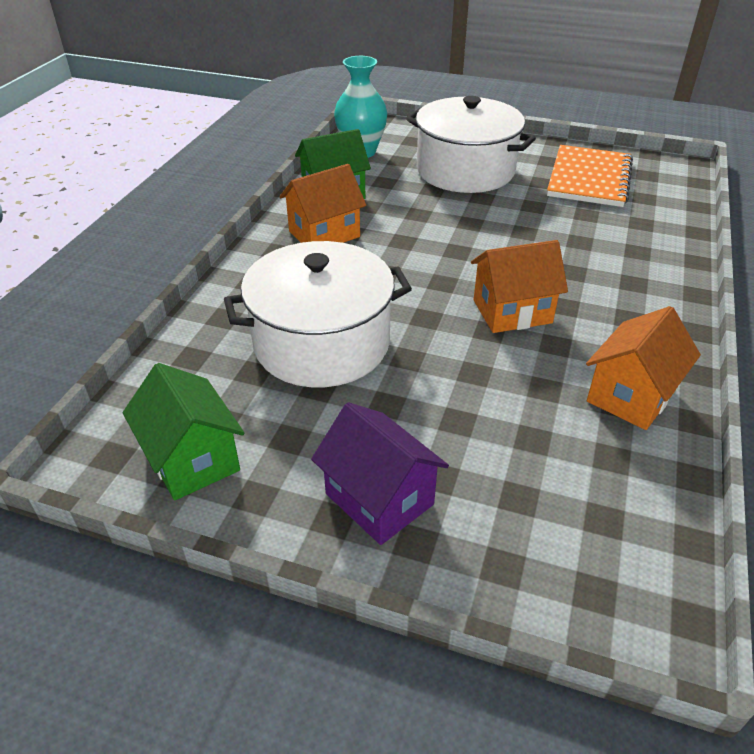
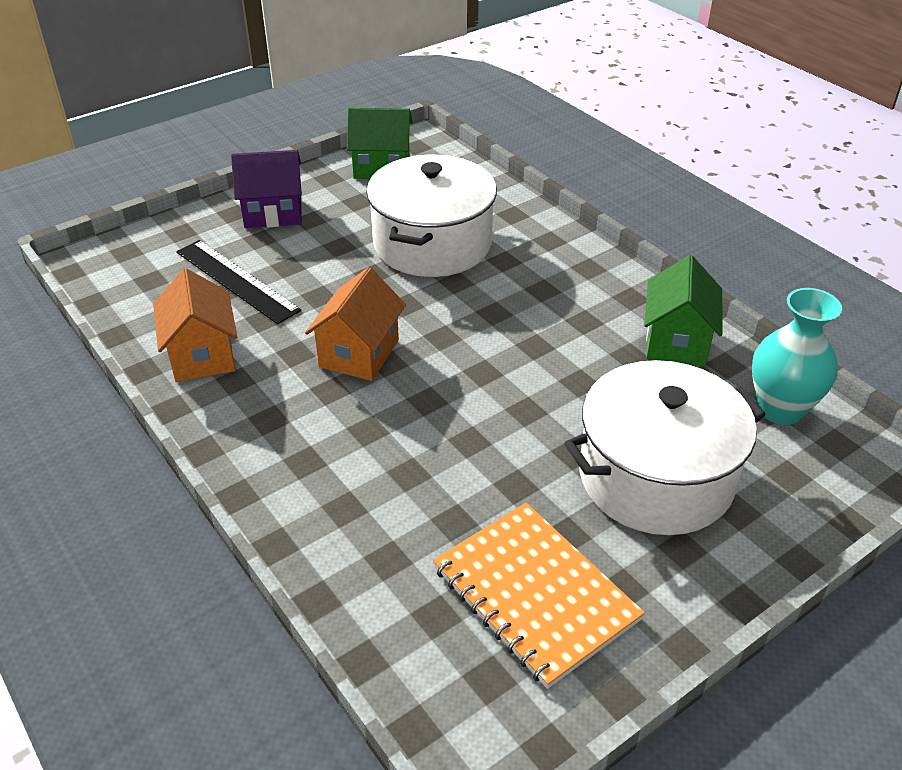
camera: 125 degrees right, 0 degrees up
(324, 234) = (593, 303): orange house -> none
(521, 444) = (237, 280): none -> black ruler

